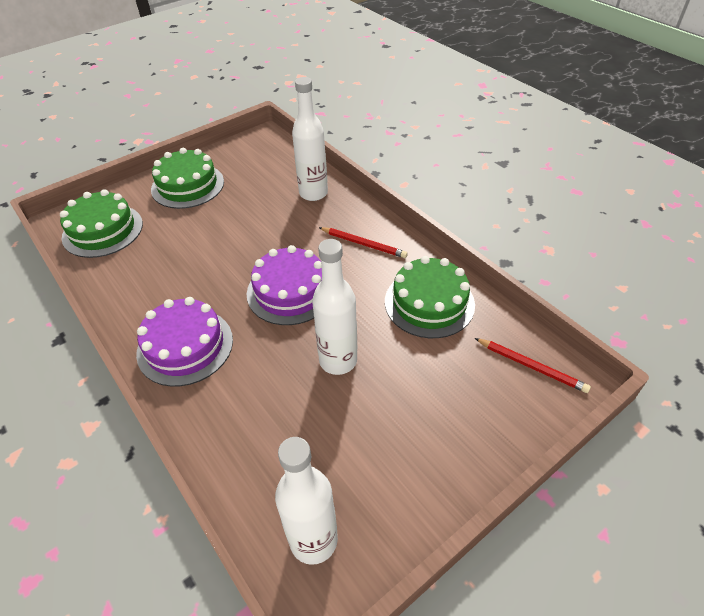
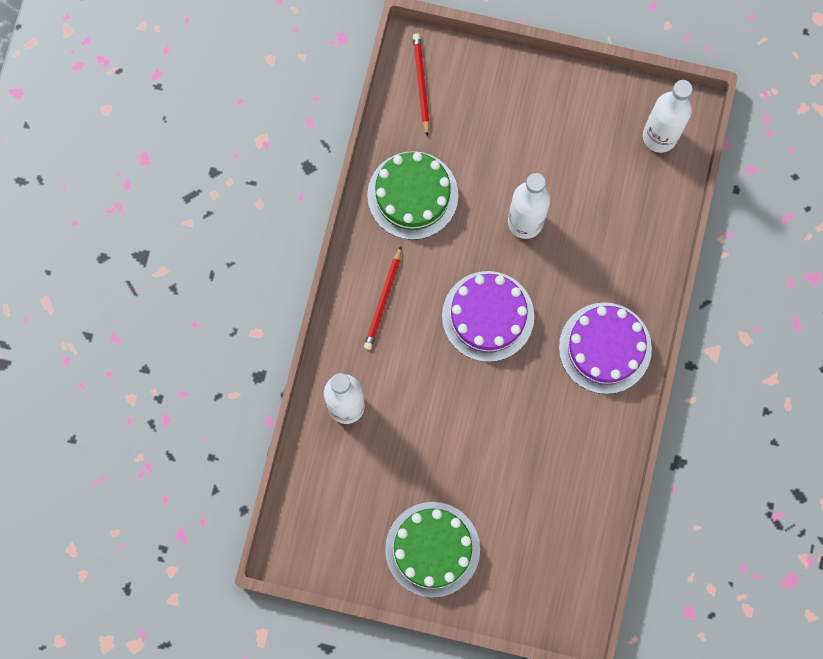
camera: 130 degrees left, 30 degrees up
(103, 230) = (555, 563): green cake -> none
(363, 244) = (383, 300): red pencil -> red pencil turned 150 degrees counterclockwise

